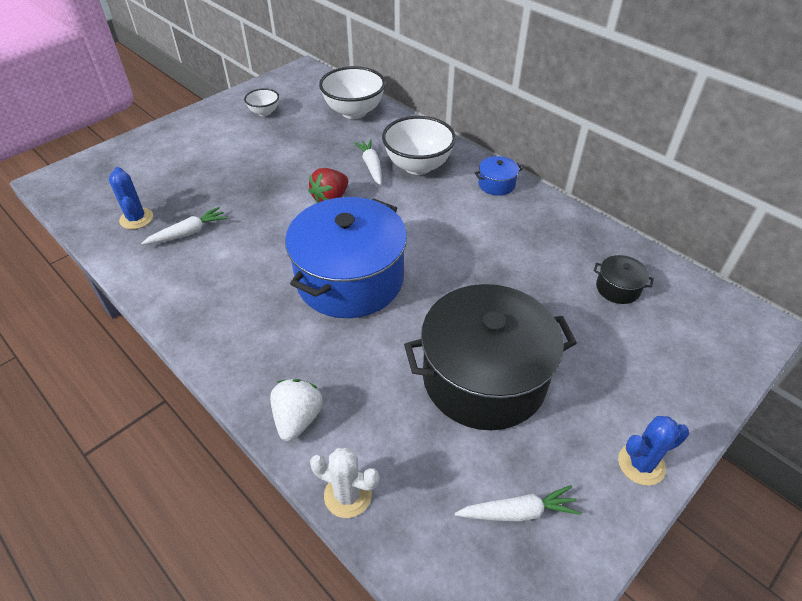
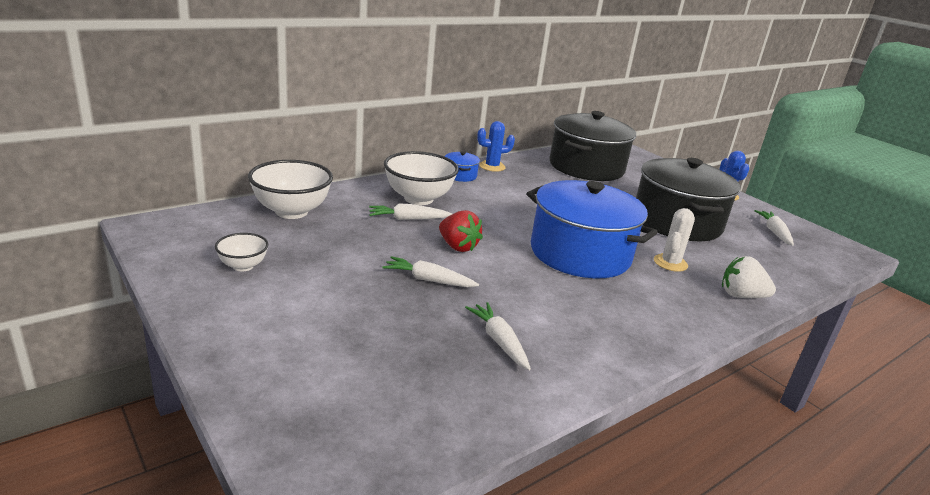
camera: 85 degrees left, 20 degrees down
(136, 219) = (459, 385): blue cactus -> blue cactus (492, 166)
(268, 190) = (428, 280): none -> white carrot
(348, 495) = (795, 283): white cactus -> white cactus (670, 263)
(618, 288) = (586, 167): black pot -> black pot, size x2.49

